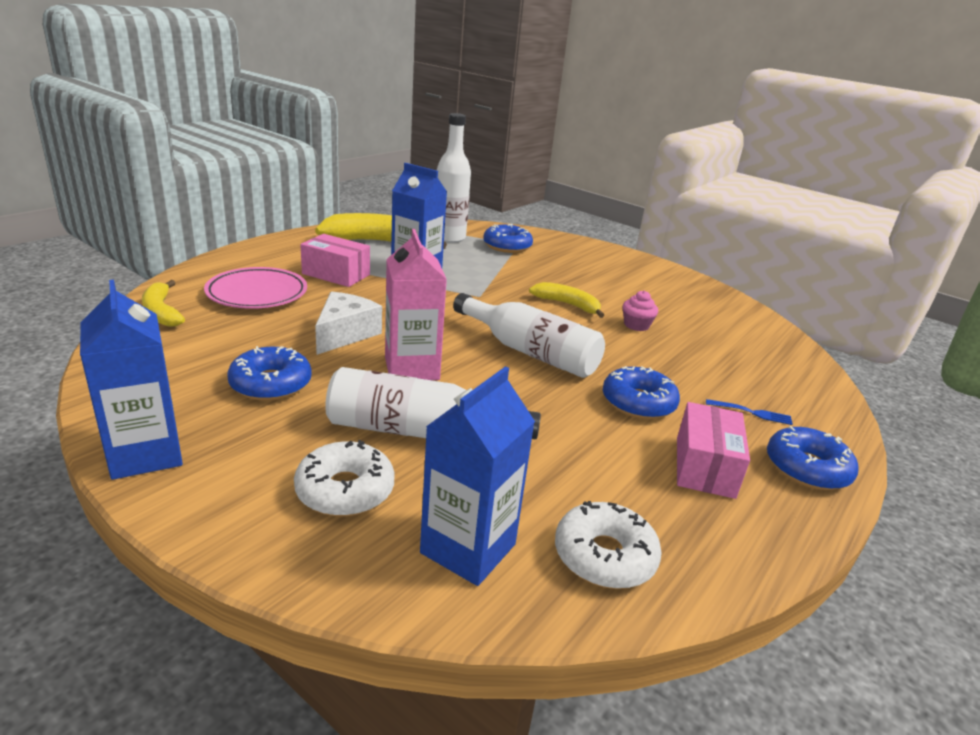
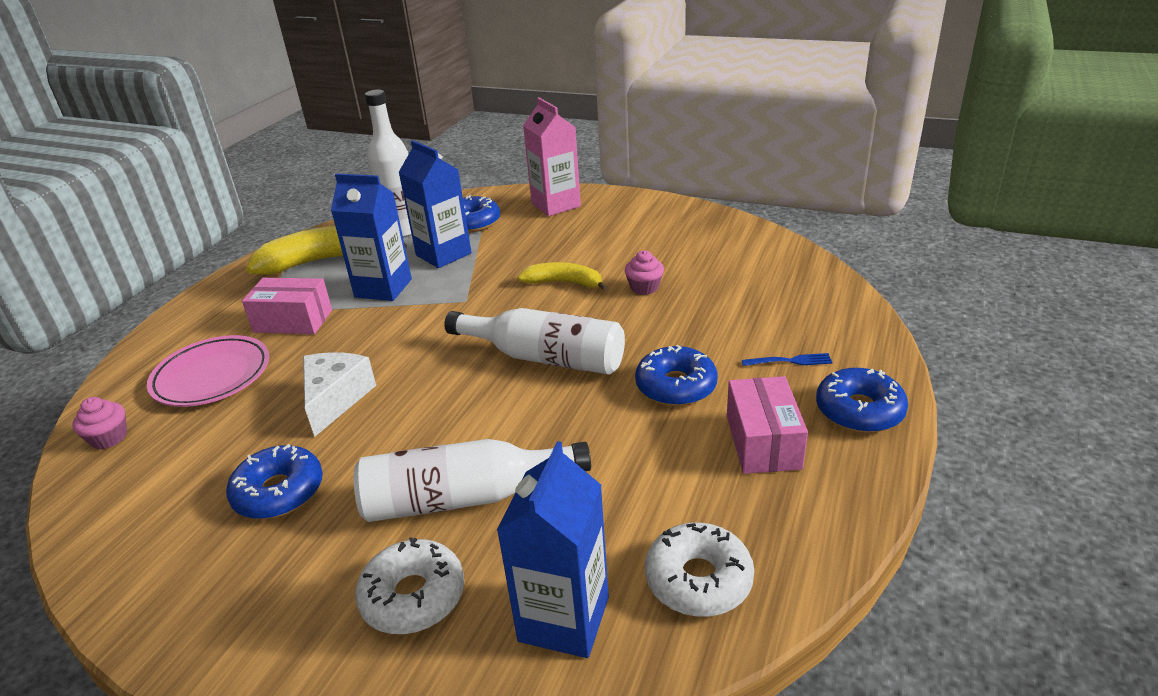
camera: 10 degrees left, 5 degrees up
(145, 454) = (176, 629): blue carton -> blue carton (443, 254)
(161, 312) = (109, 438): yellow banana -> pink cupcake
(411, 368) = (426, 420): pink carton -> pink carton (556, 205)

